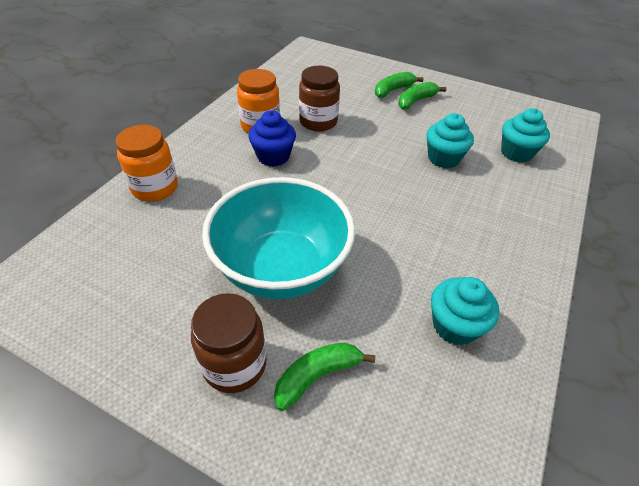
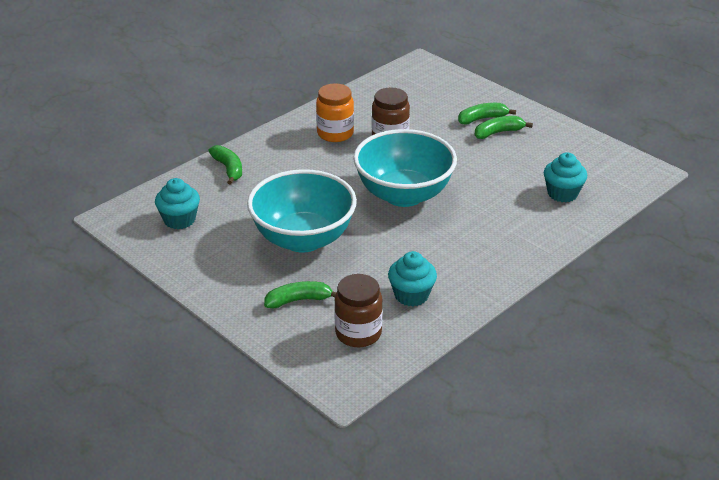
camera: 20 degrees right, 10 degrees down
(155, 188) = (228, 169): orange jar -> green banana
(234, 364) = (247, 284): brown jar -> brown jar (358, 333)
(273, 156) = (334, 161): blue cupcake -> none
(366, 183) = (404, 195): none -> turquoise bowl
(443, 158) = (487, 187): turquoise cupcake -> turquoise cupcake (179, 220)

